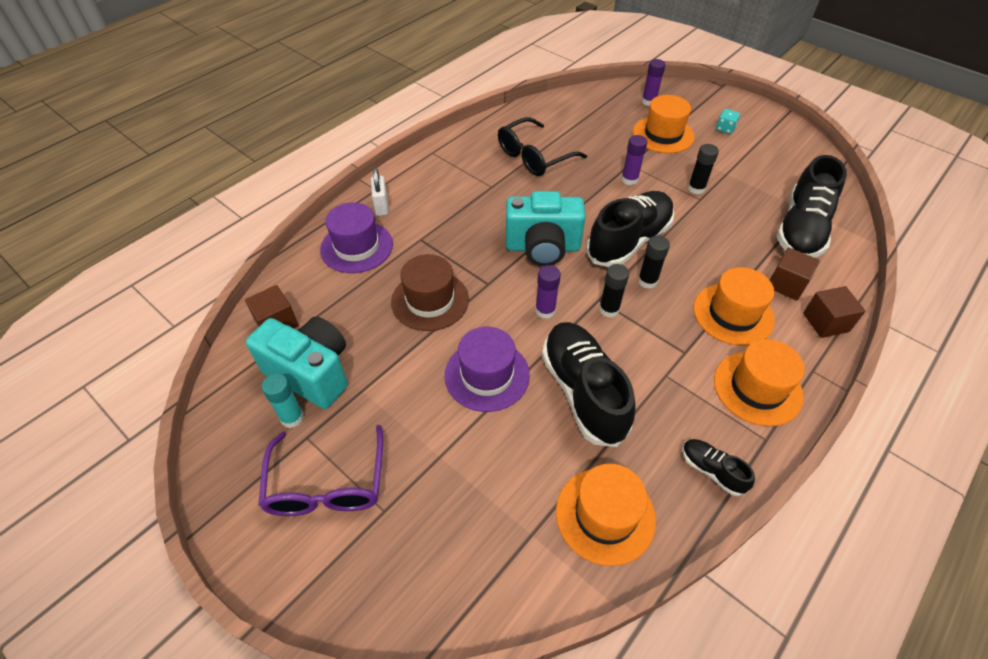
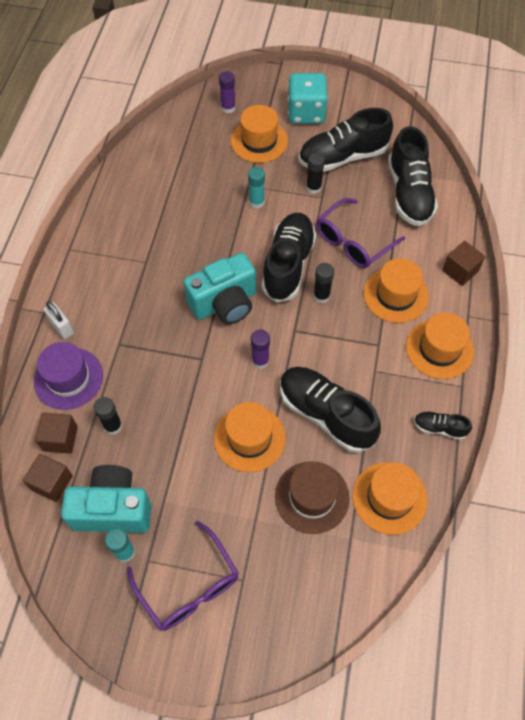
camera: 30 degrees left, 10 degrees up
(430, 300) = (165, 397): brown hat -> brown hat (312, 497)
(487, 375) = (249, 438): purple hat -> orange hat
(534, 157) = (163, 213): black glasses -> none
(609, 309) = (307, 335): black glue stick -> black glue stick (113, 426)
(629, 179) = (256, 202): purple glue stick -> turquoise glue stick
(711, 248) = (353, 242): none -> purple glasses
(725, 129) = (306, 113): turquoise dice -> turquoise dice, size x2.30
(743, 175) = (343, 157): none -> black shoe
(786, 284) = (420, 250): brown cube -> brown cube (60, 438)

